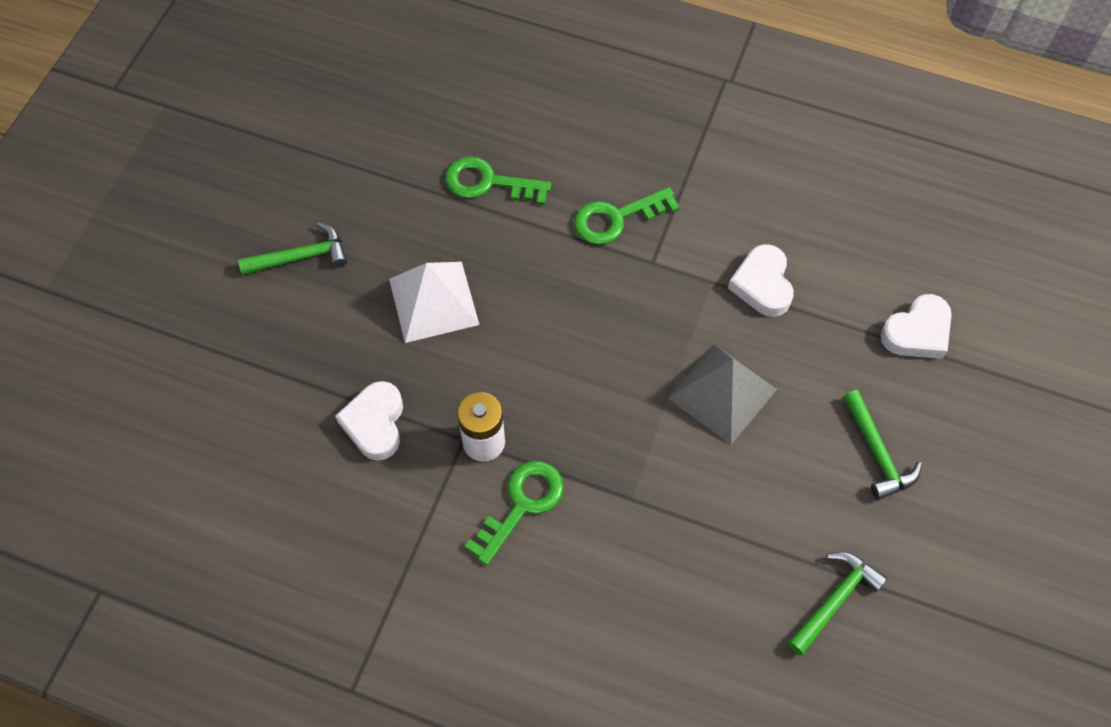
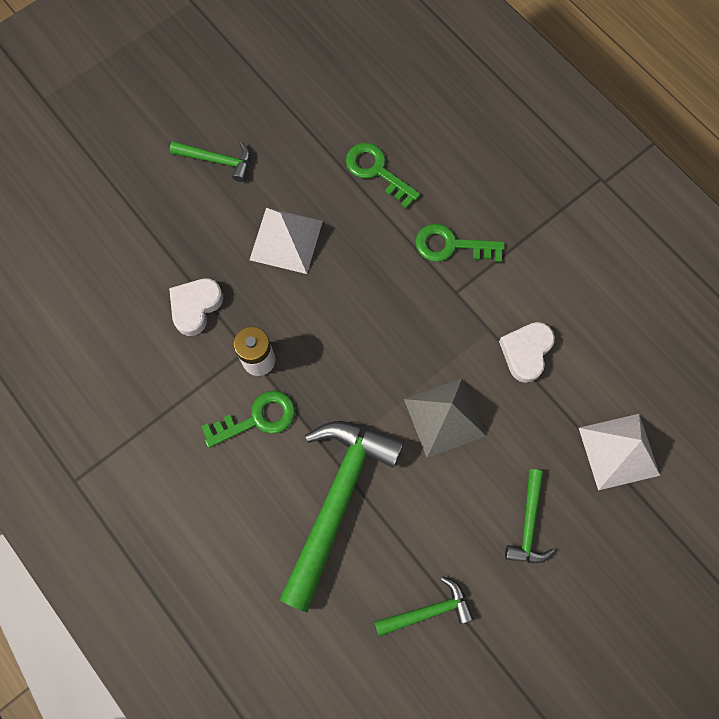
camera: 30 degrees right, 10 degrees up
(665, 542) = (337, 501): none -> green hammer
(917, 332) = (619, 451): white heart -> white pyramid

